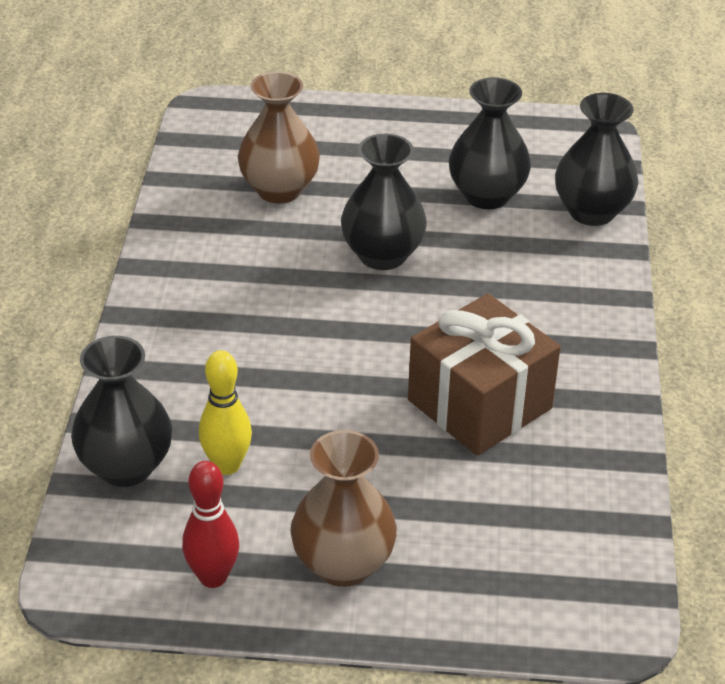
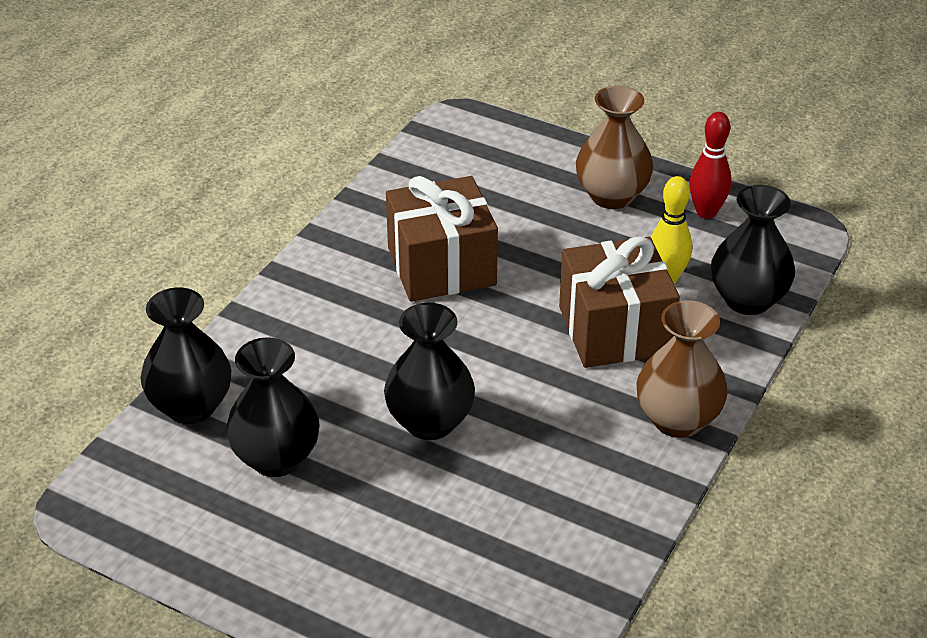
camera: 155 degrees left, 0 degrees up
(258, 388) = (615, 330): none -> brown gift
(279, 190) = (488, 537): brown vase -> brown vase (677, 420)

